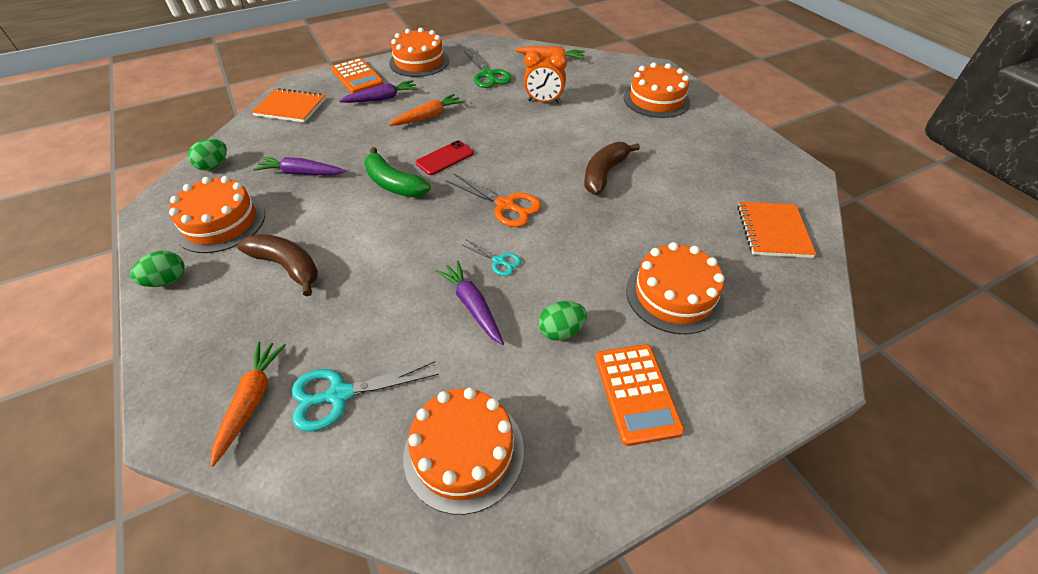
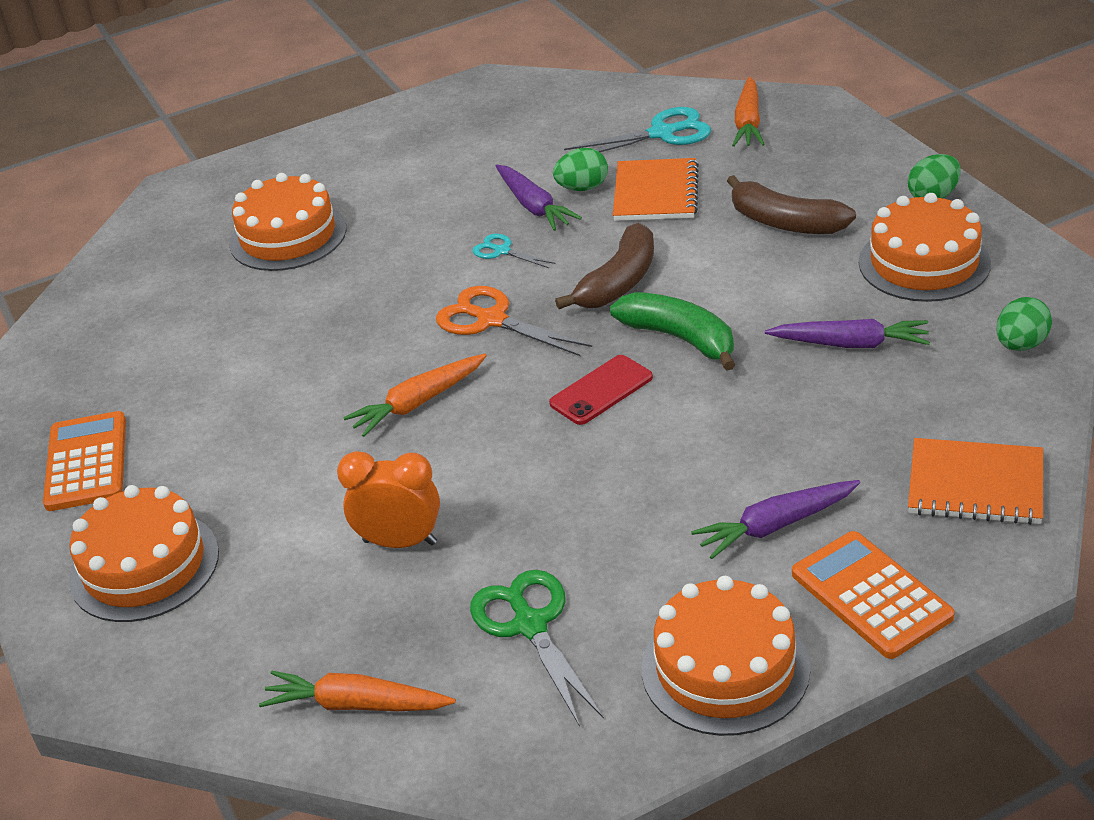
camera: 175 degrees left, 10 degrees down
(428, 116) = (654, 482): orange carrot -> orange carrot (418, 403)
(464, 451) = (534, 115): orange cake -> none
(561, 331) = (432, 195): green egg -> green egg (582, 188)
(604, 174) = (321, 383): brown banana -> brown banana (618, 282)
(636, 393) = (365, 160): orange calculator -> orange calculator (86, 462)
(773, 231) = (110, 316): orange notebook -> orange notebook (655, 193)

